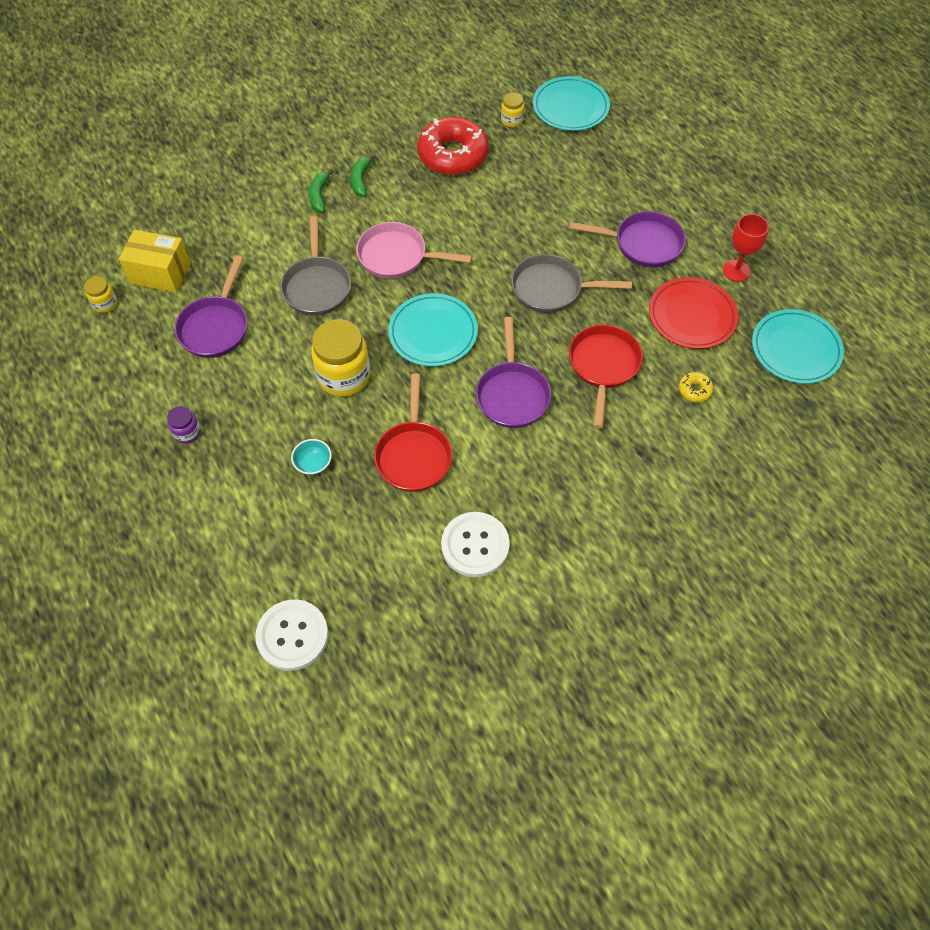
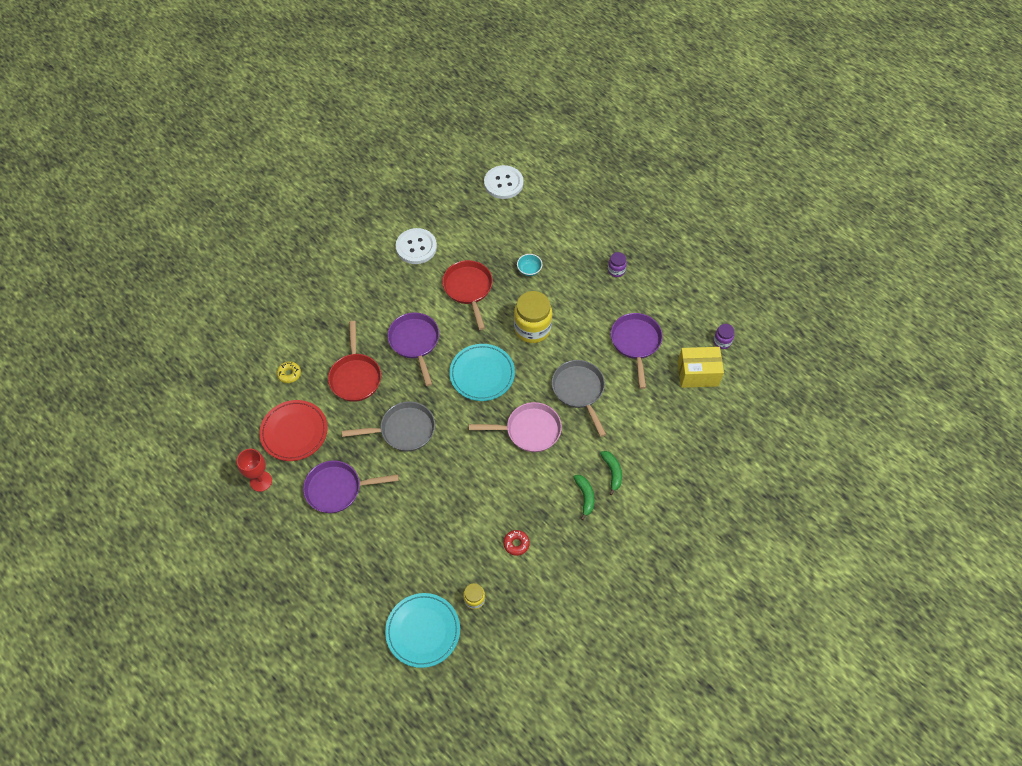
camera: 165 degrees right, 0 degrees up
(105, 304) = (722, 342): yellow jar -> purple jar
(453, 155) = (516, 544): red donut -> red donut, size x0.41
(795, 349) = (216, 422): turquoise plate -> none

